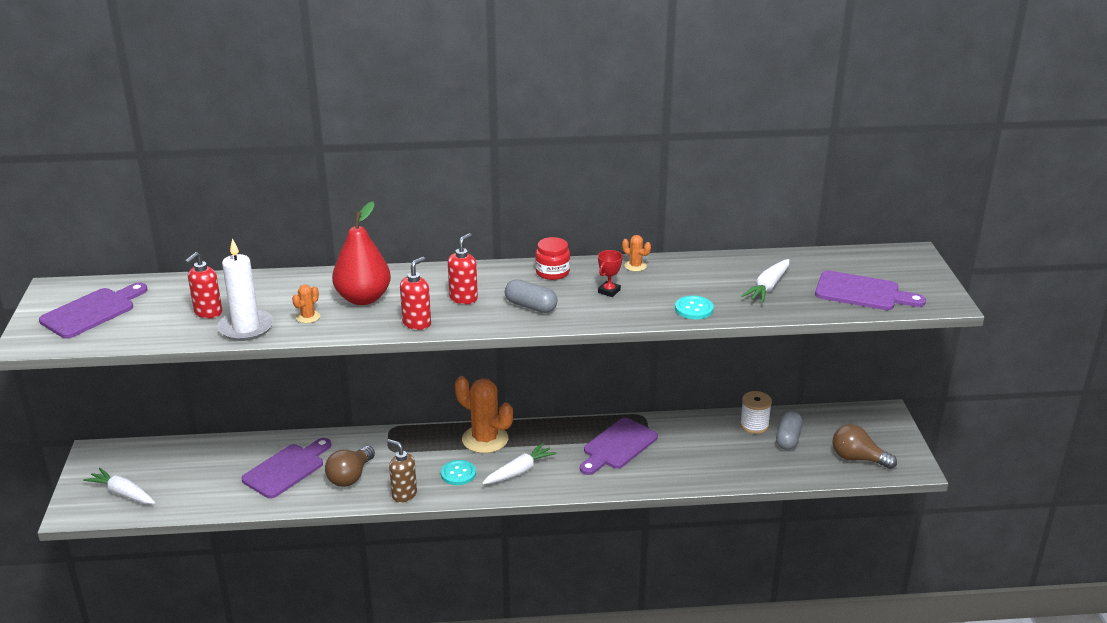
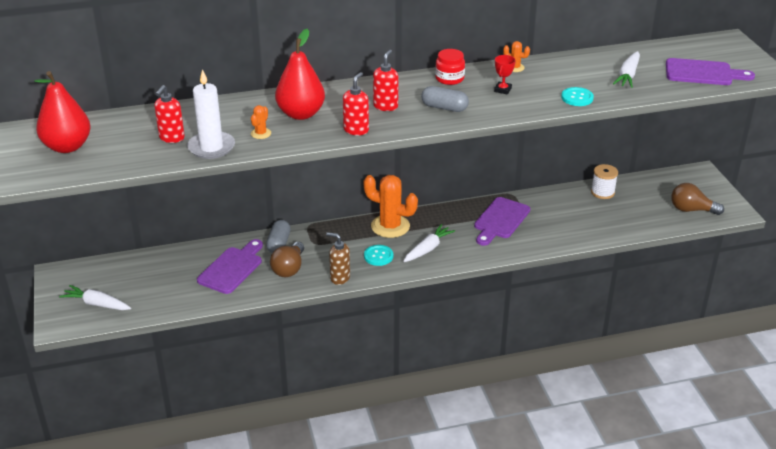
camera: 10 degrees left, 5 degrees up
(92, 312) = (67, 147): purple cutting board -> red pear
(788, 438) = (632, 200): grey capsule -> grey capsule (279, 244)

